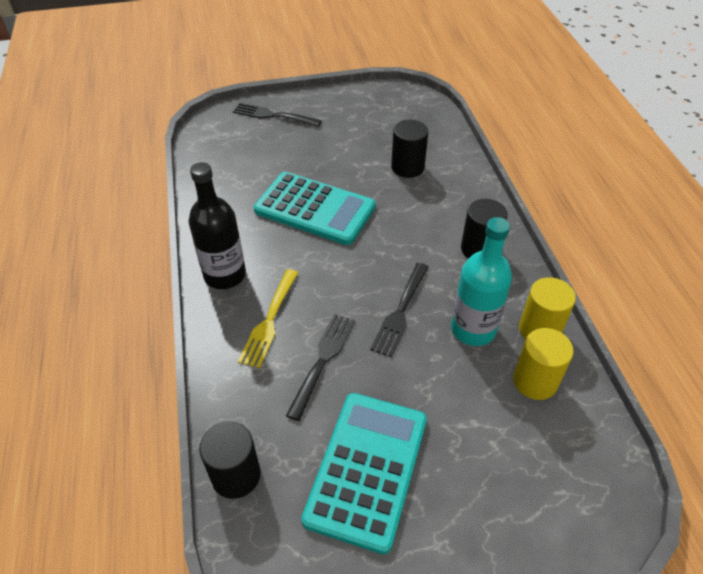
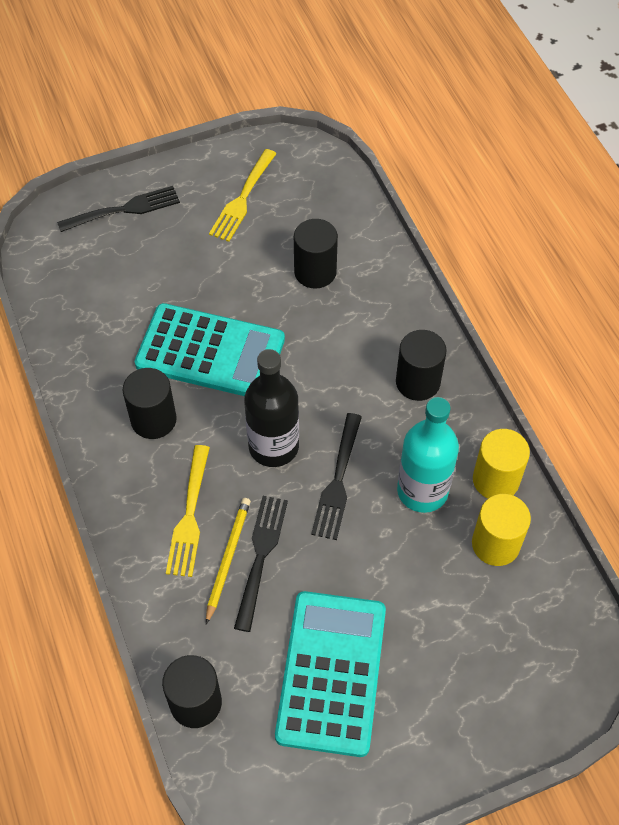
camera: 10 degrees left, 10 degrees up
(225, 275) = (122, 463): black bottle -> black bottle (273, 446)
(258, 248) = (153, 419): none -> black cylinder
(273, 115) = (124, 210): black fork -> black fork turned 150 degrees clockwise
(294, 358) = (227, 558): none -> yellow pencil
(361, 118) = (242, 199): none -> yellow fork

